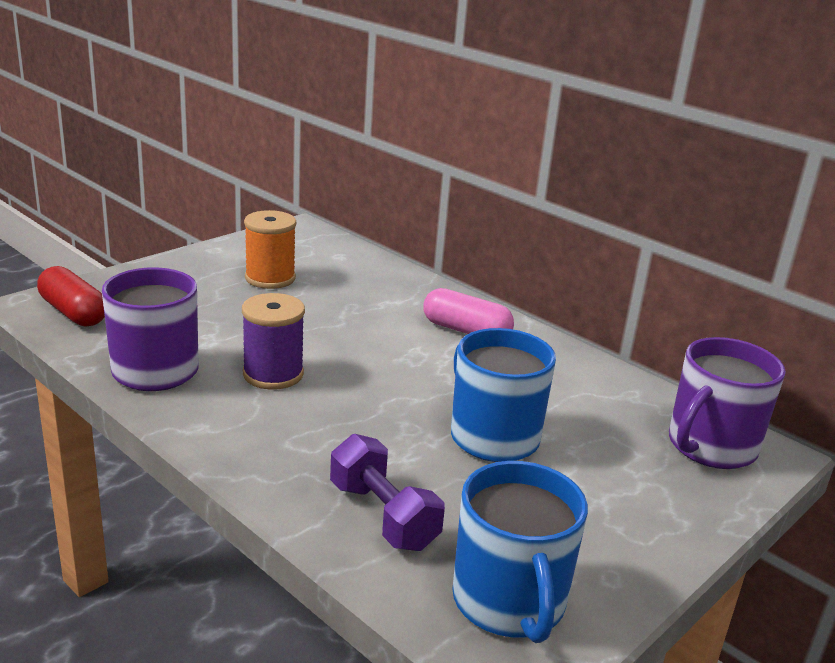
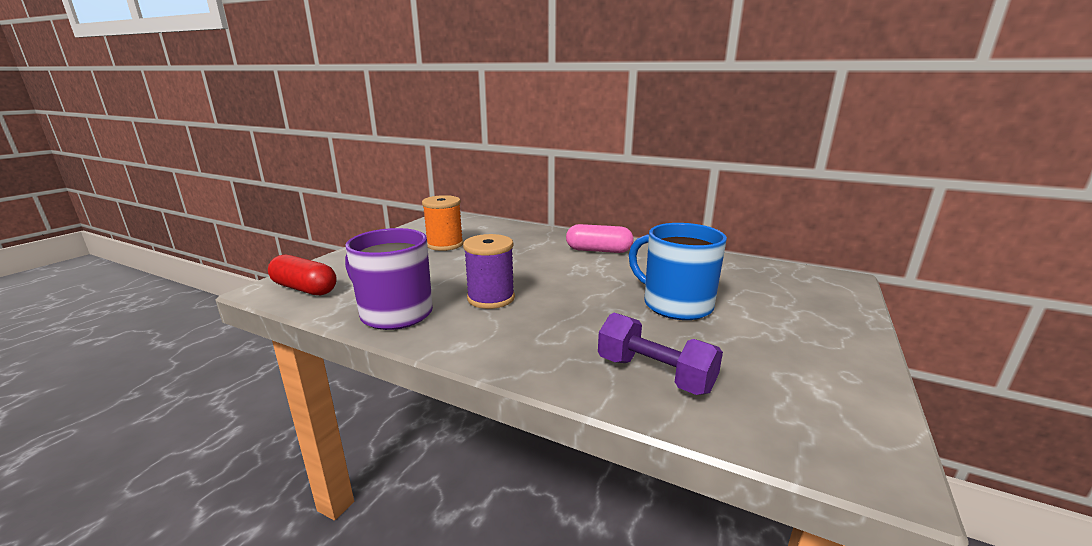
camera: 15 degrees left, 5 degrees down
(509, 602) = (807, 414): blue mug -> none
(710, 446) = (806, 282): purple mug -> none

